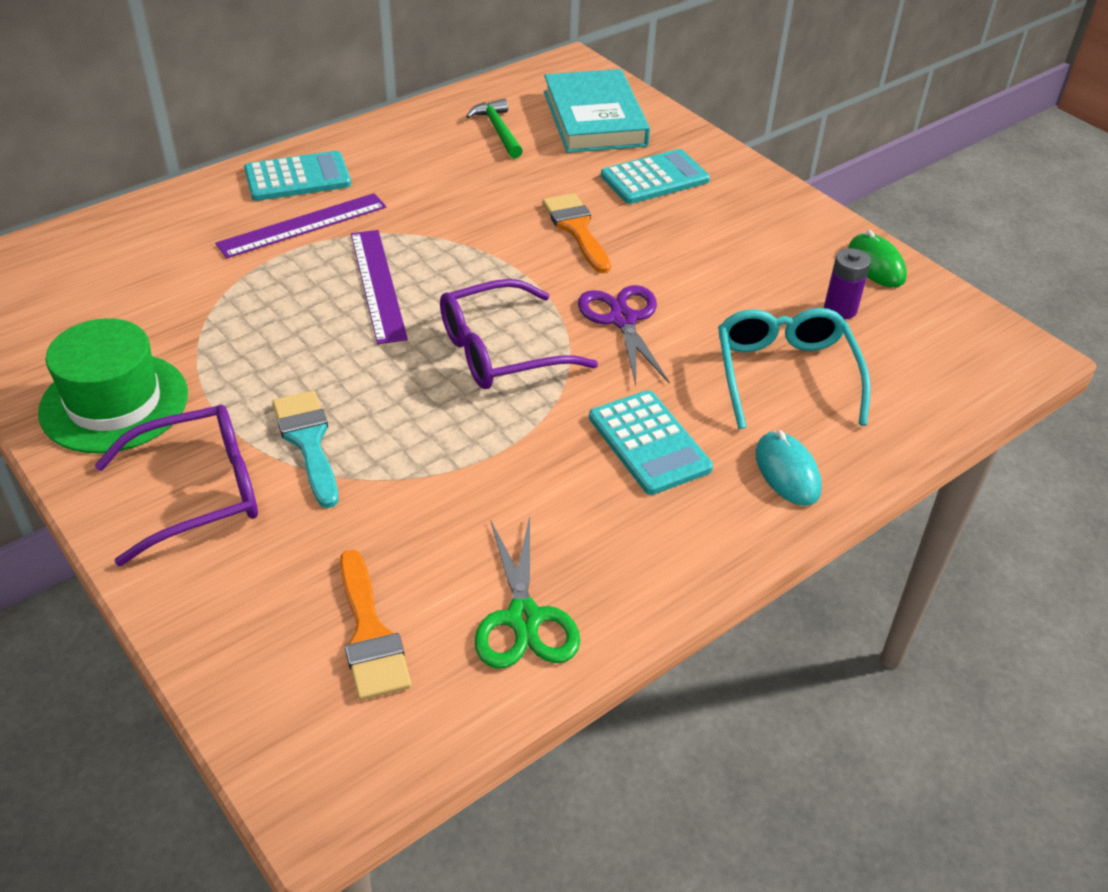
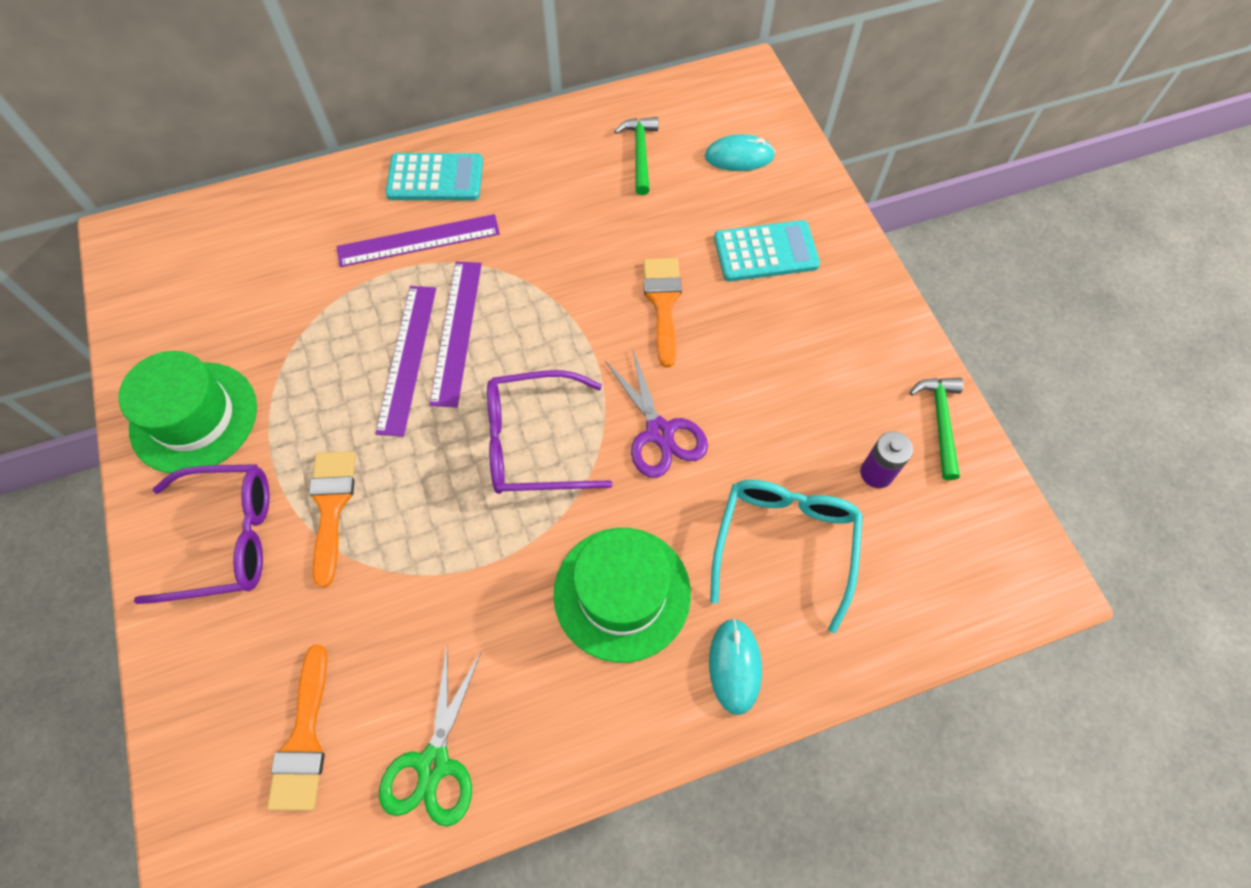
camera: 20 degrees right, 20 degrees up
(308, 441) = (331, 506): turquoise brush -> orange brush
(335, 313) = (407, 358): none -> purple ruler
(594, 118) = (739, 156): turquoise book -> turquoise mouse
(622, 320) = (659, 432): purple scissors -> purple scissors turned 150 degrees clockwise
(649, 443) = (622, 593): turquoise calculator -> green hat
(876, 264) = (940, 422): green mouse -> green hammer

